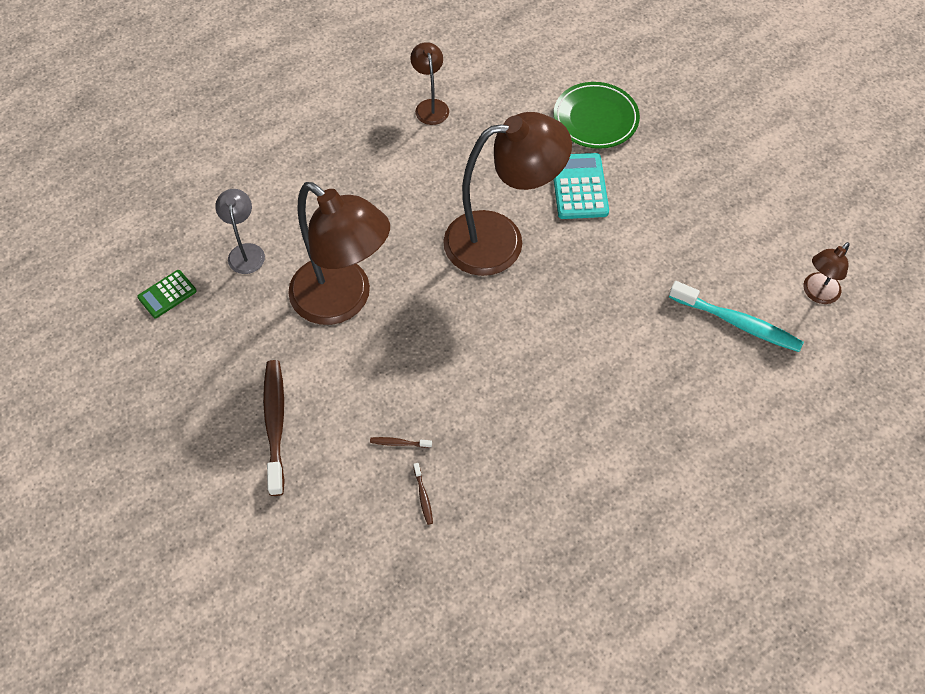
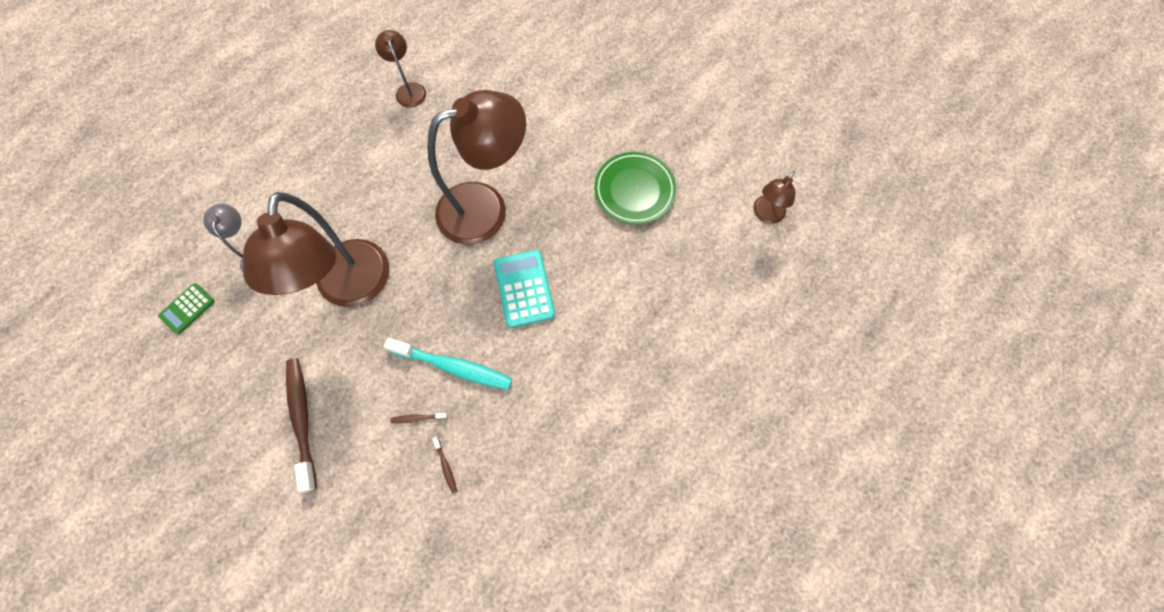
camera: 10 degrees left, 10 degrees up
(343, 301) = (351, 289): brown lamp -> brown lamp turned 60 degrees clockwise
(579, 187) = (549, 146): turquoise calculator -> turquoise calculator (524, 289)
(595, 119) = (556, 80): green plate -> green plate (634, 190)
(737, 323) = (702, 253): turquoise toothbrush -> turquoise toothbrush (453, 366)

